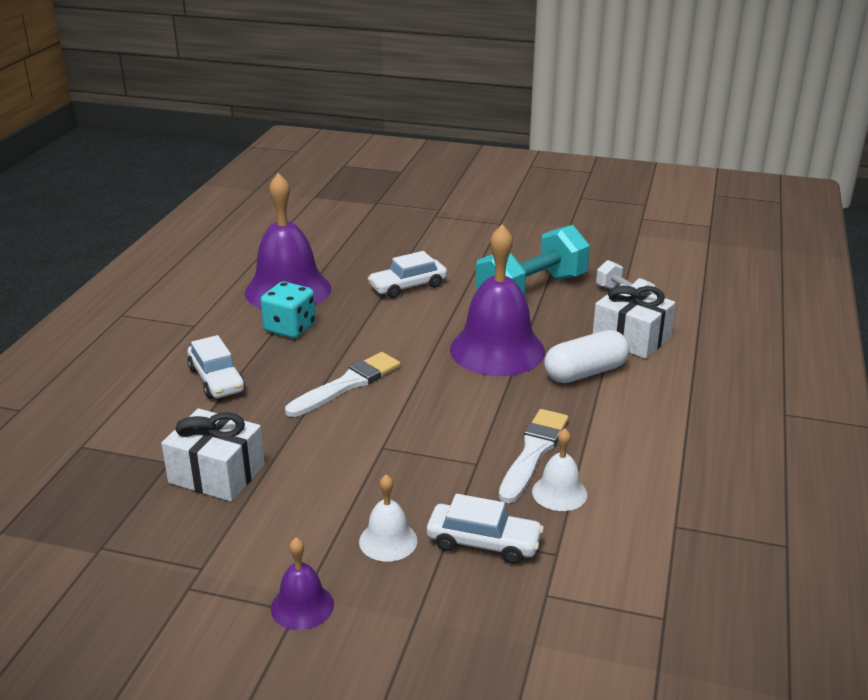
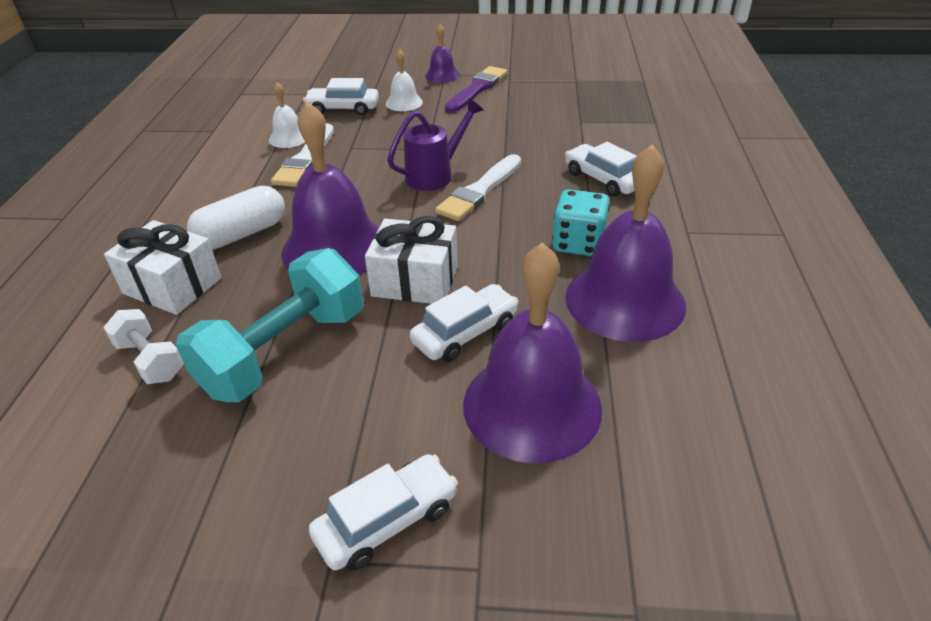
camera: 170 degrees right, 10 degrees up
(217, 474) = (539, 119): white gift -> white gift (415, 281)
(263, 554) = (477, 89): none -> purple brush
(383, 254) = (532, 405): none -> purple bell
(386, 409) = (435, 175): none -> purple watering can
(473, 229) = (387, 521): none -> white car

